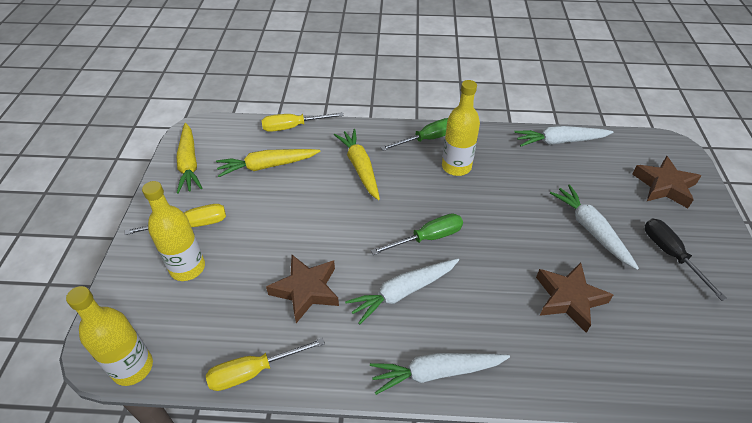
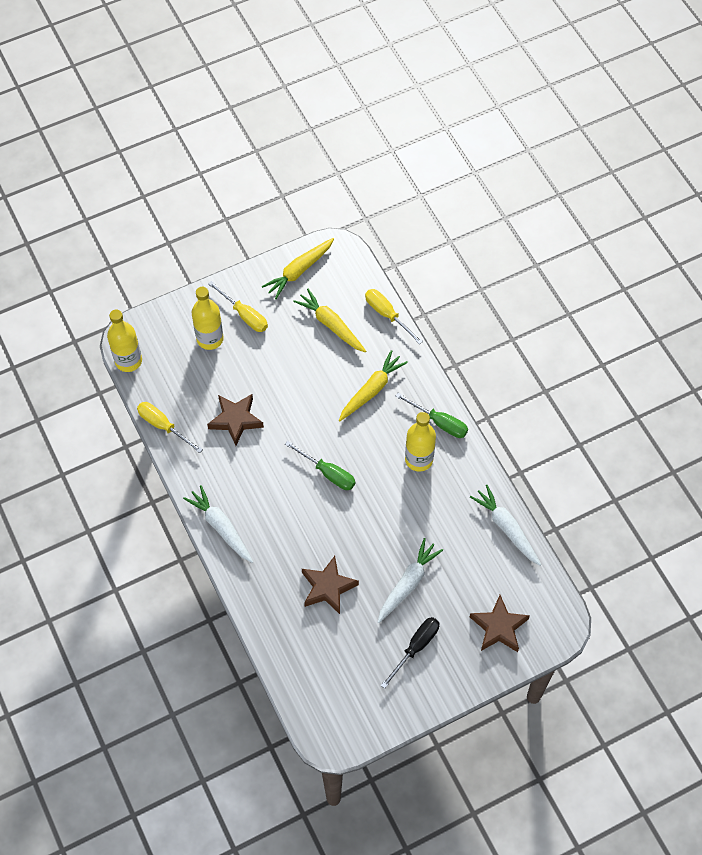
camera: 60 degrees right, 15 degrees up
(403, 292) = (269, 479): white carrot -> none

